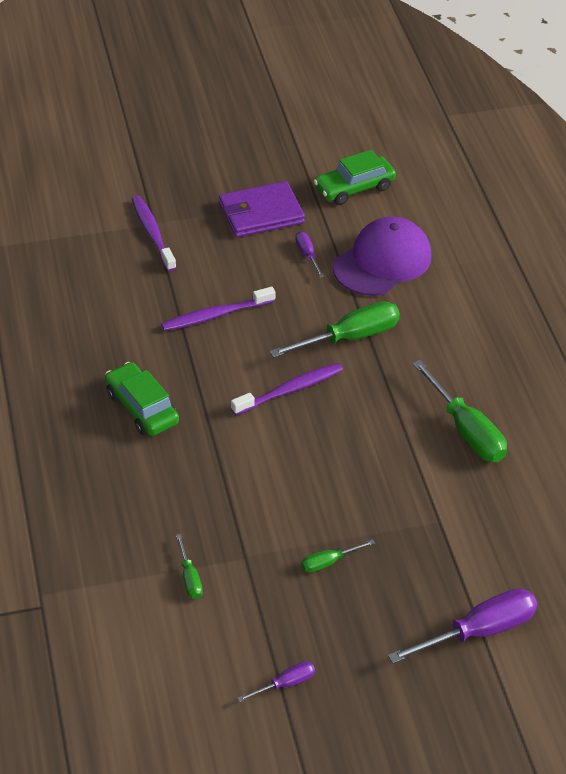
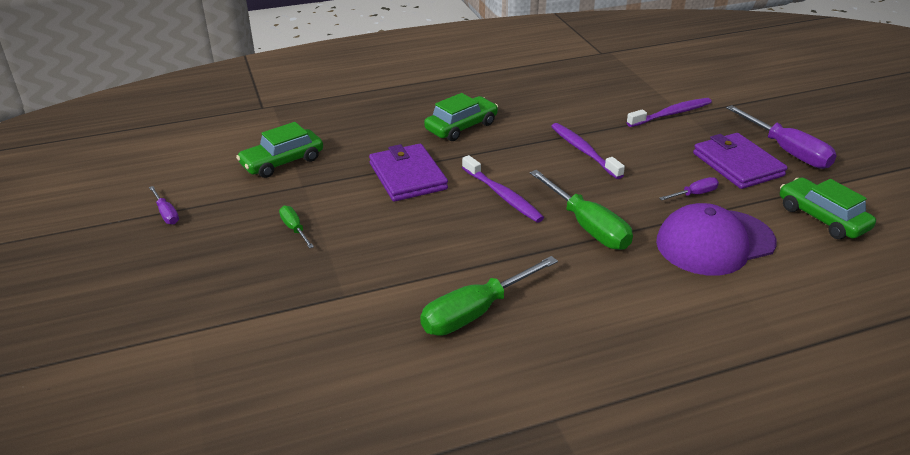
camera: 85 degrees right, 10 degrees down
(189, 578) = (282, 162): green screwdriver -> green car
(241, 463) = (407, 176): none -> purple wallet
(382, 261) = (714, 242): purple cap -> purple cap turned 120 degrees clockwise
(479, 631) = (199, 327): purple screwdriver -> purple screwdriver (787, 151)

